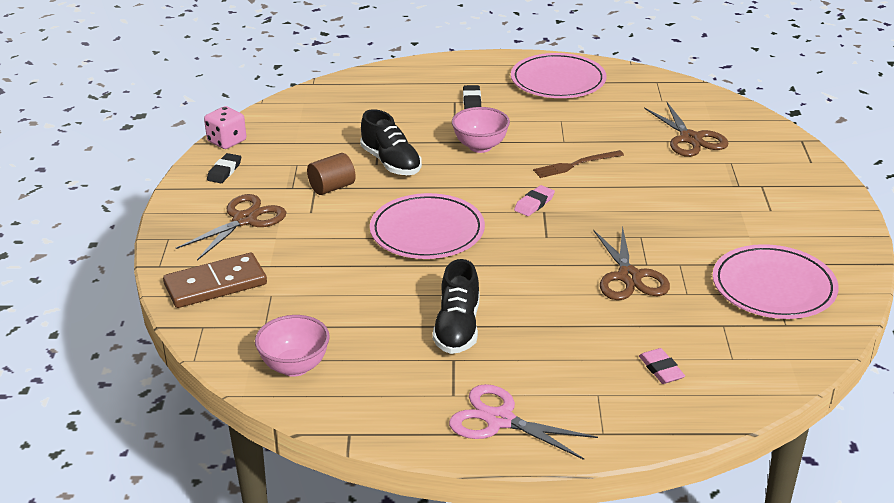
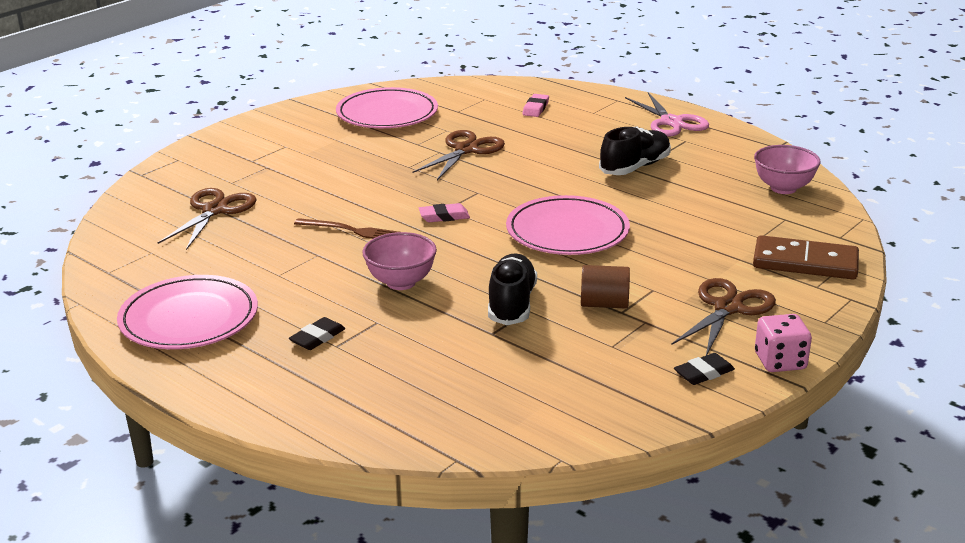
camera: 140 degrees left, 5 degrees down
(227, 141) = (665, 414): pink dice -> pink dice (780, 361)
(245, 220) = (728, 308): brown scissors -> brown scissors turned 135 degrees clockwise

